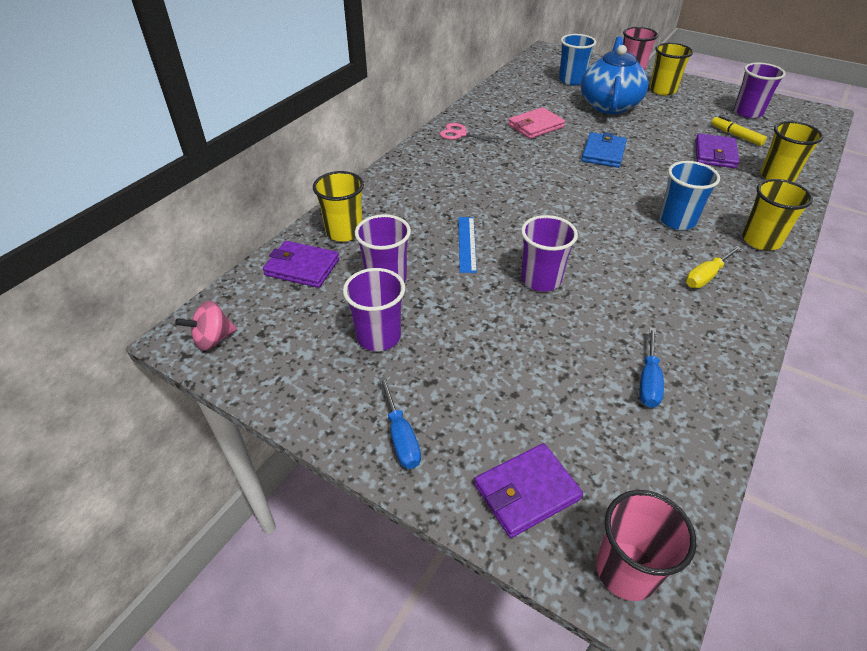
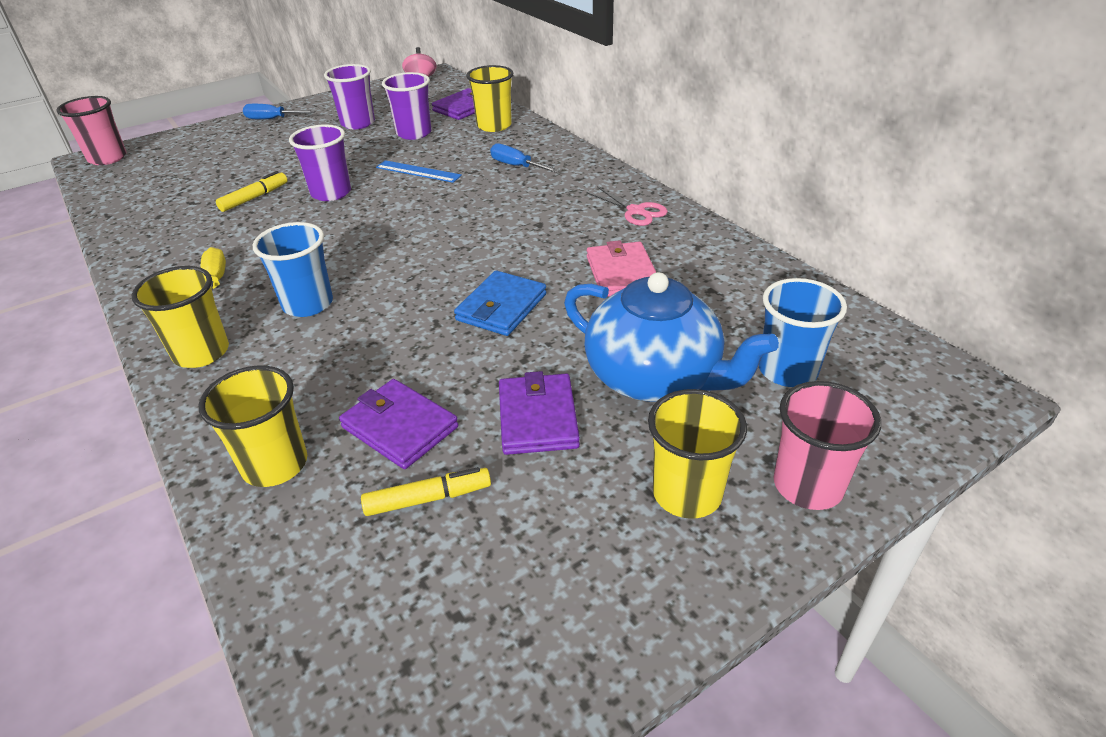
camera: 115 degrees right, 5 degrees down
(460, 134) = (636, 211): pink scissors -> pink scissors turned 90 degrees clockwise
(526, 492) = (185, 144): purple wallet -> purple wallet (537, 418)
(588, 328) = (254, 198): none -> yellow marker
(603, 153) = (501, 307): blue wallet -> blue wallet turned 75 degrees clockwise
(648, 380) = (178, 205): blue screwdriver -> blue screwdriver (517, 166)
(748, 112) = (499, 595): purple cup -> none

